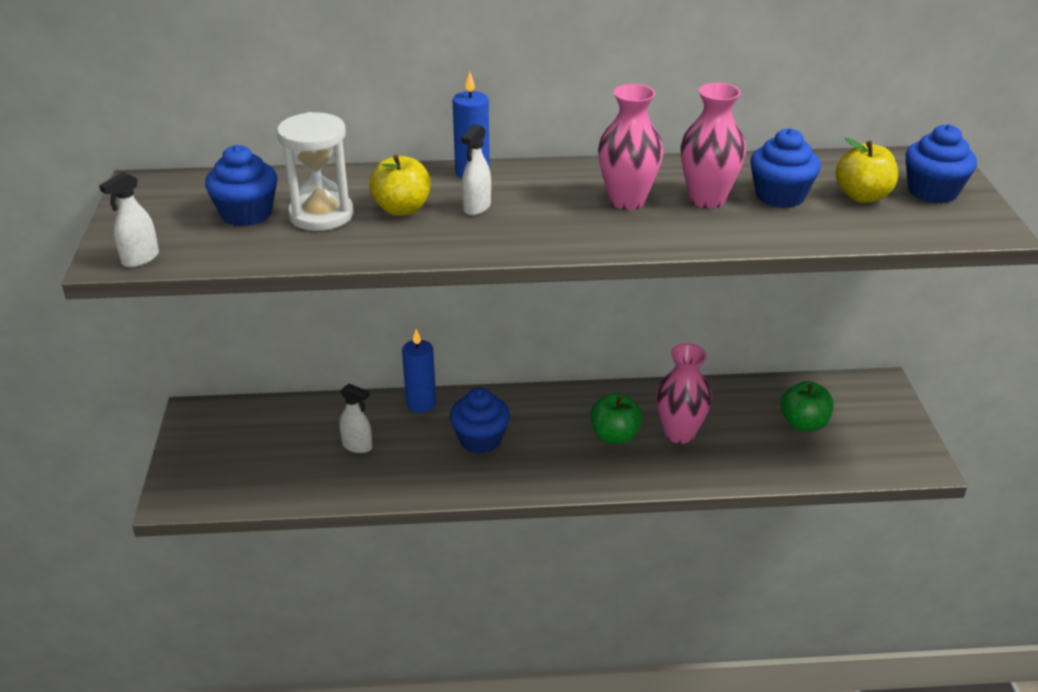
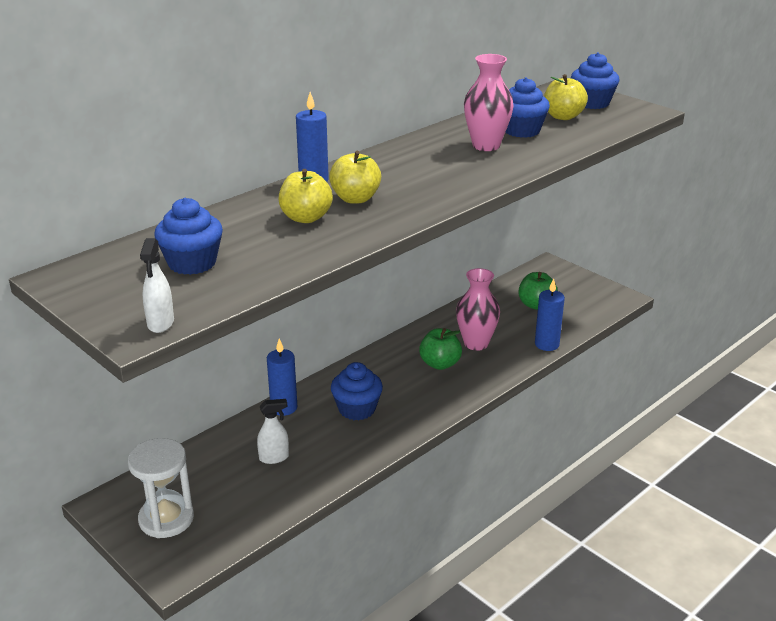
camera: 40 degrees left, 5 degrees down
(321, 215) = (253, 242): white hourglass -> white hourglass (166, 519)
(476, 207) = (355, 199): white spray bottle -> yellow apple
(627, 201) = (442, 162): pink vase -> none
(756, 474) = (546, 344): none -> blue candle

